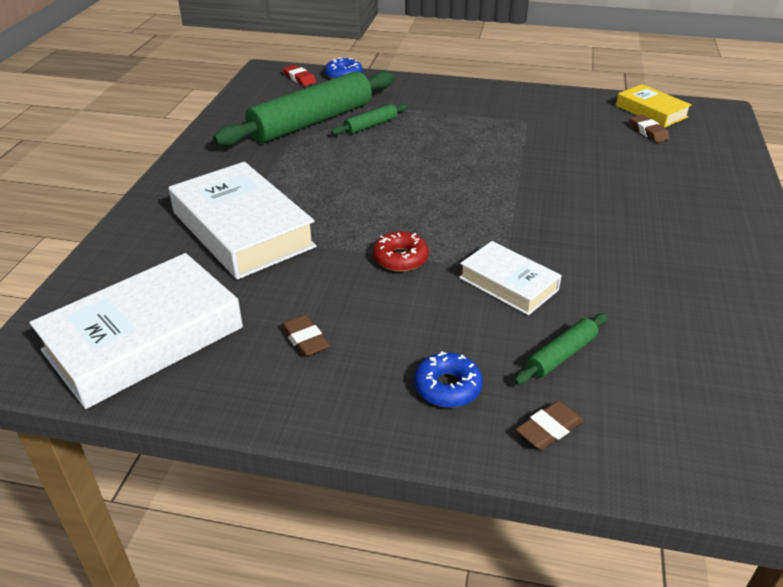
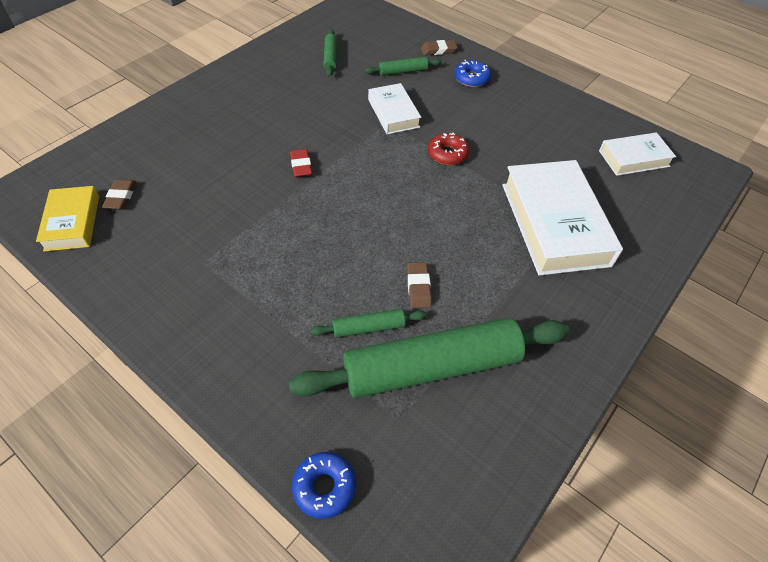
camera: 155 degrees left, 15 degrees up
(144, 339) = (633, 158): white book -> white book, size x0.55
(299, 78) = (395, 510): red eraser -> red eraser (301, 166)
(305, 339) = (535, 125): brown eraser -> brown eraser (418, 287)
(687, 336) = (330, 57): none -> green rolling pin

